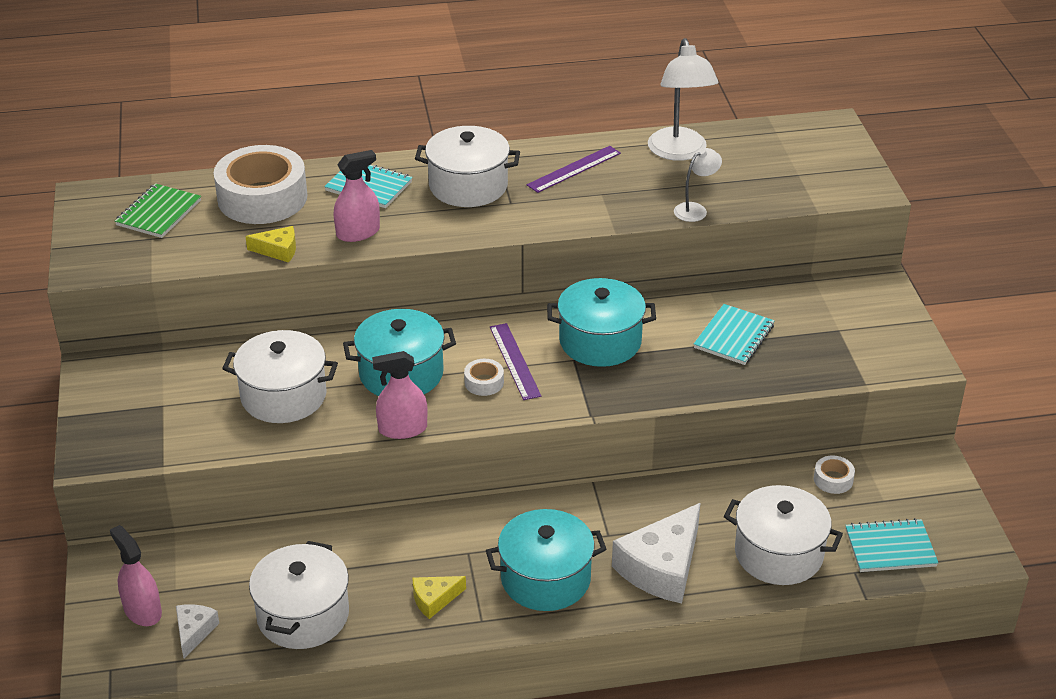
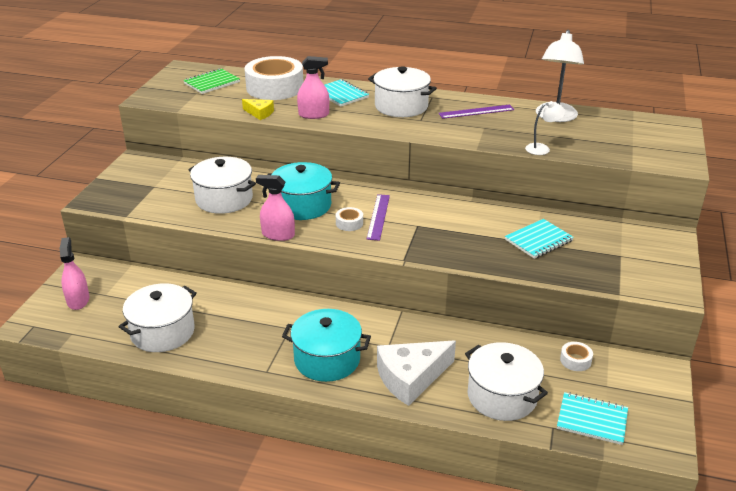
camera: 25 degrees right, 5 degrees down
(194, 631) = (95, 321): white cheese -> none
(434, 599) = (247, 349): yellow cheese -> none
(600, 341) = (443, 220): turquoise pot -> none

